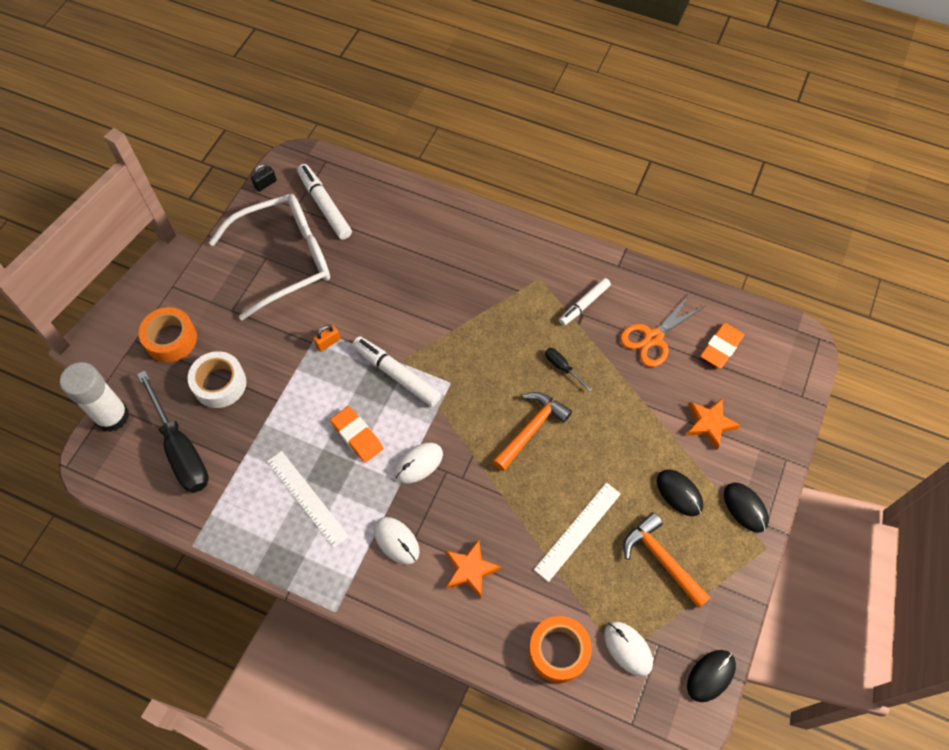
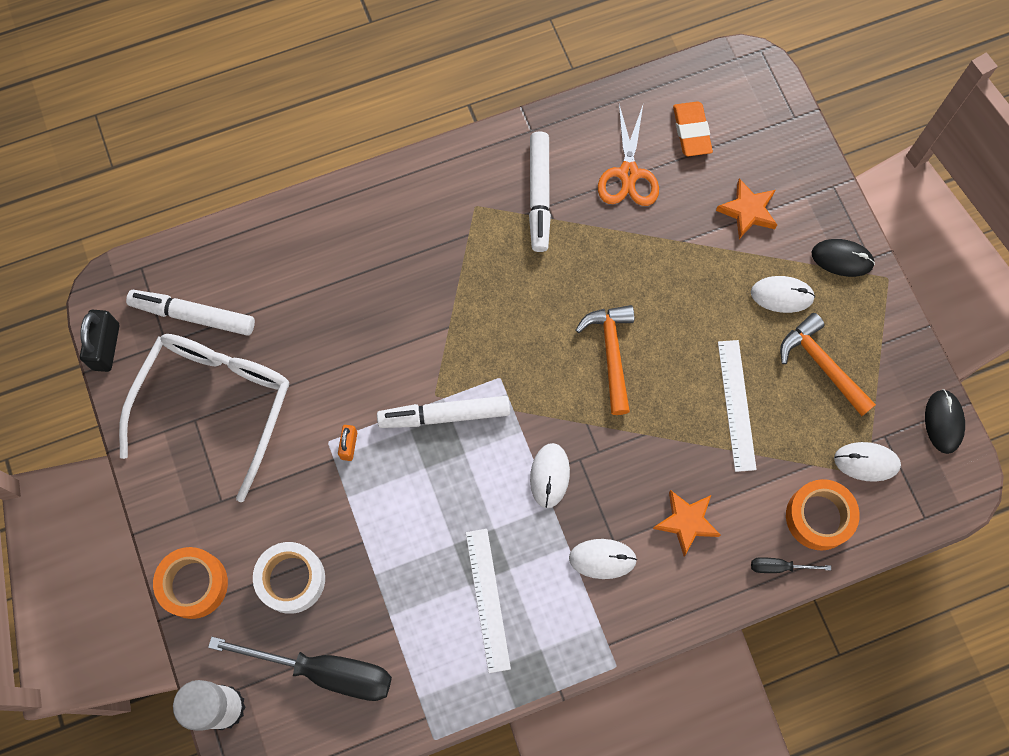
camera: 45 degrees left, 10 degrees up
(265, 184) = (106, 347): black padlock -> black padlock, size x1.71
(307, 498) = (487, 599): white ruler -> white ruler turned 75 degrees clockwise
(357, 436) = (470, 503): orange eraser -> none
(562, 368) = (581, 273): black screwdriver -> black screwdriver (779, 567)
(584, 304) = (539, 195): white marker -> white marker, size x1.50
(661, 559) = (822, 365): orange hammer -> orange hammer turned 45 degrees clockwise
(679, 493) = (782, 295): black mouse -> white mouse

